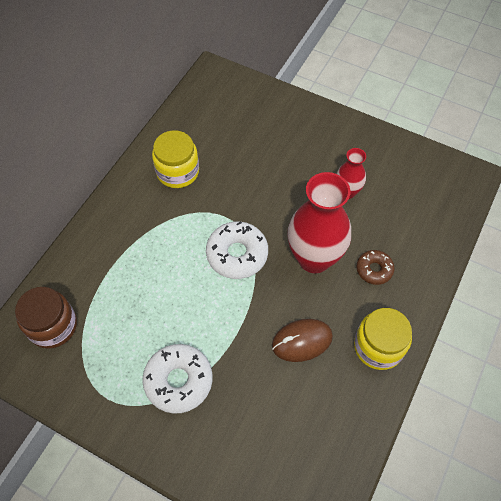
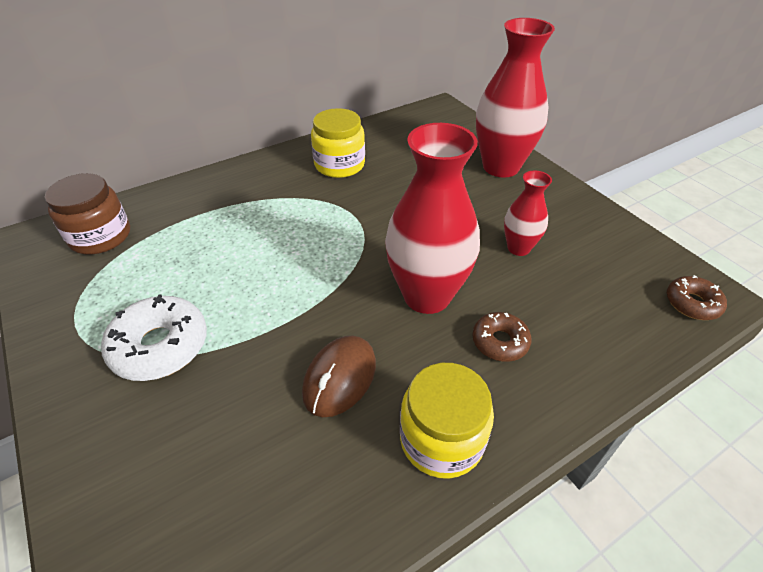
camera: 30 degrees right, 15 degrees down
(237, 254) = (338, 254): white donut -> none
(295, 120) = (501, 167): none -> red vase
(302, 341) = (340, 378): brown mouse -> brown mouse turned 75 degrees counterclockwise
(462, 188) = (692, 303): none -> brown donut

